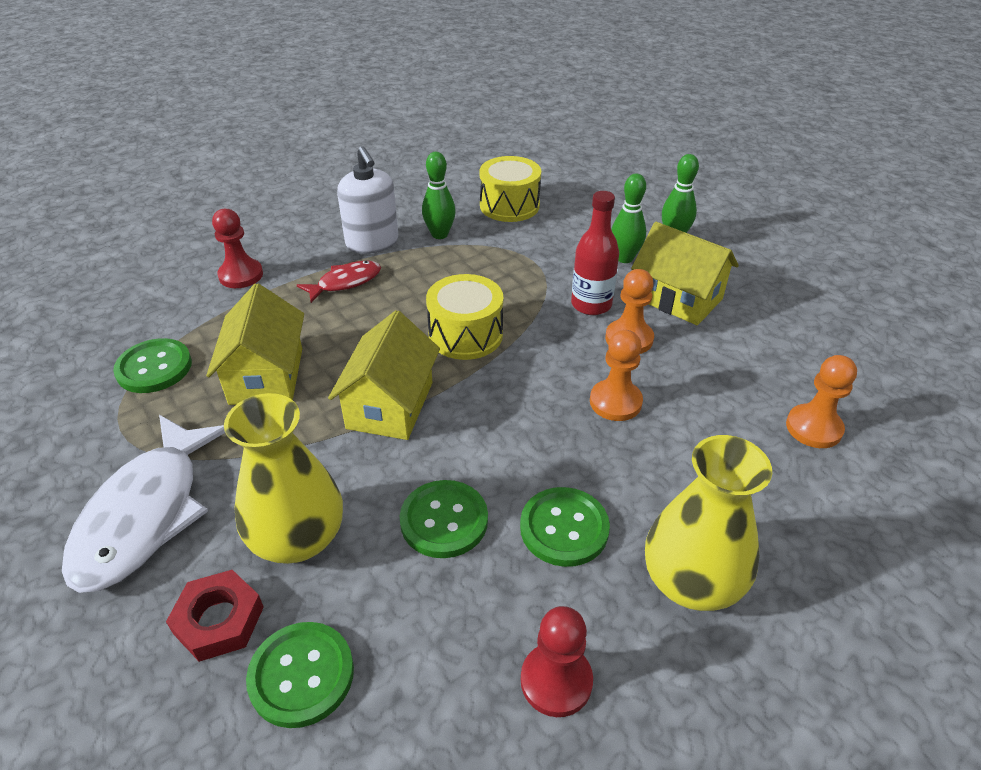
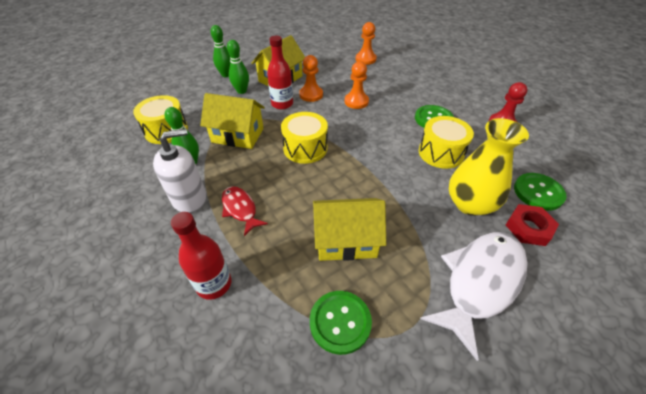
camera: 90 degrees left, 5 degrees up
(146, 514) = (480, 282): white fish -> white fish turned 60 degrees counterclockwise
(241, 275) = (214, 284): red pawn -> red bottle
(390, 405) = (367, 176): yellow house -> yellow house (237, 135)
(444, 520) = (441, 153): green button -> yellow drum
(691, 582) = (447, 92): yellow vase -> none

